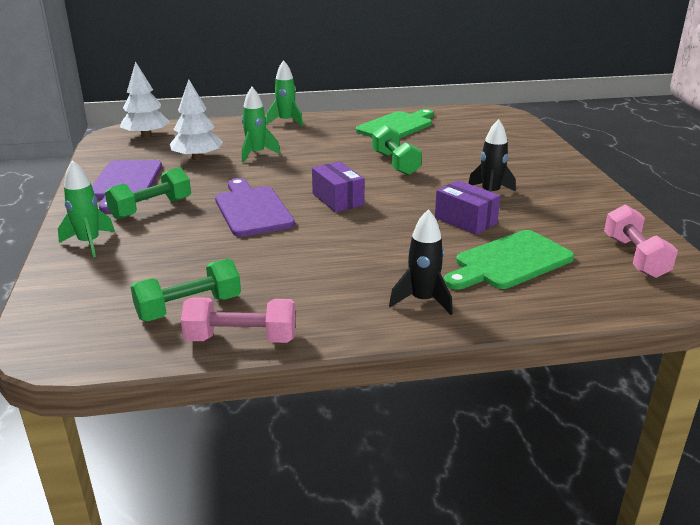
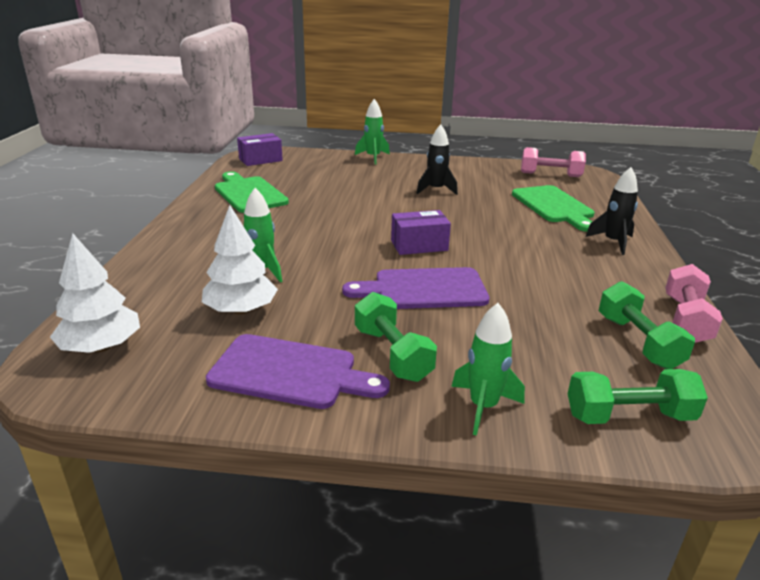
camera: 75 degrees left, 0 degrees up
(286, 122) = (167, 242): green rocket -> green rocket (373, 157)
(395, 163) = (348, 210): green dumbbell -> green dumbbell (629, 416)
(465, 220) = (483, 206): purple box -> purple box (260, 160)

